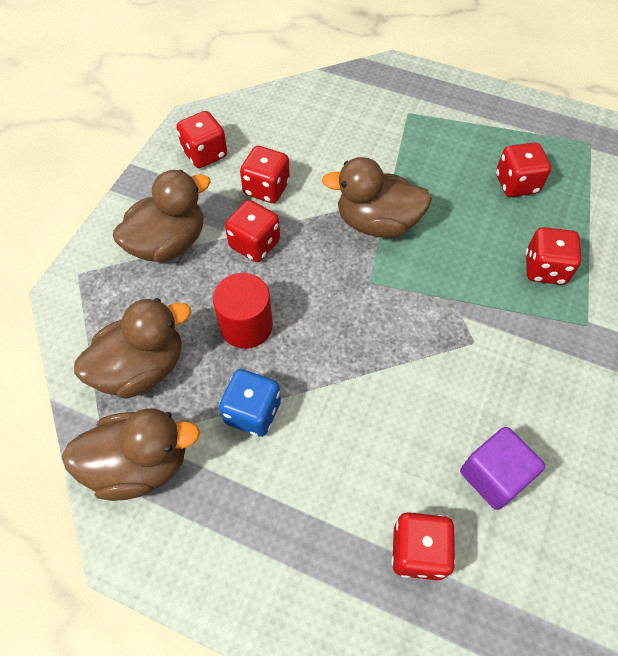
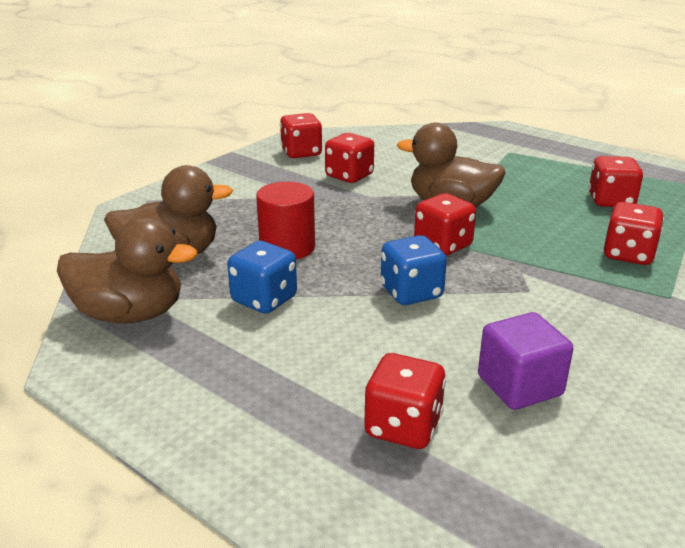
camera: 15 degrees right, 30 degrees down
(169, 243) = (240, 194): brown duck -> none
(254, 244) = (321, 204): red dice -> red dice (443, 245)
(377, 370) = (411, 292): none -> blue dice

